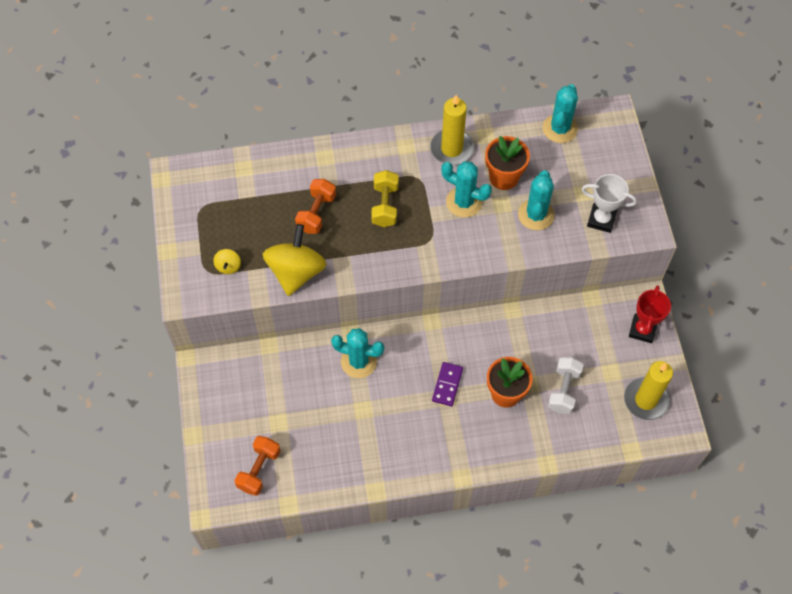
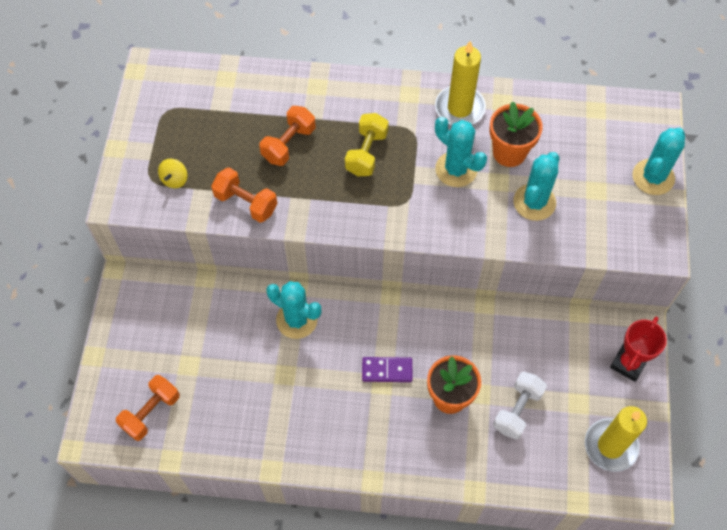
camera: 15 degrees right, 0 degrees up
(296, 272) = (246, 203): yellow spinning top -> orange dumbbell
(447, 385) = (387, 370): purple domino -> purple domino turned 60 degrees clockwise
(560, 128) = (589, 113): turquoise cactus -> turquoise cactus (653, 177)
(601, 219) = (609, 225): white trophy -> none

